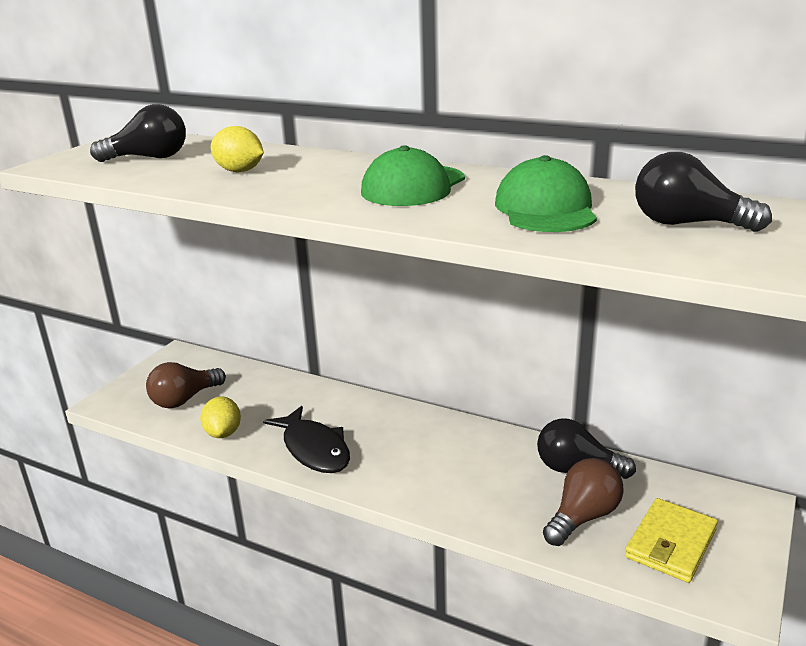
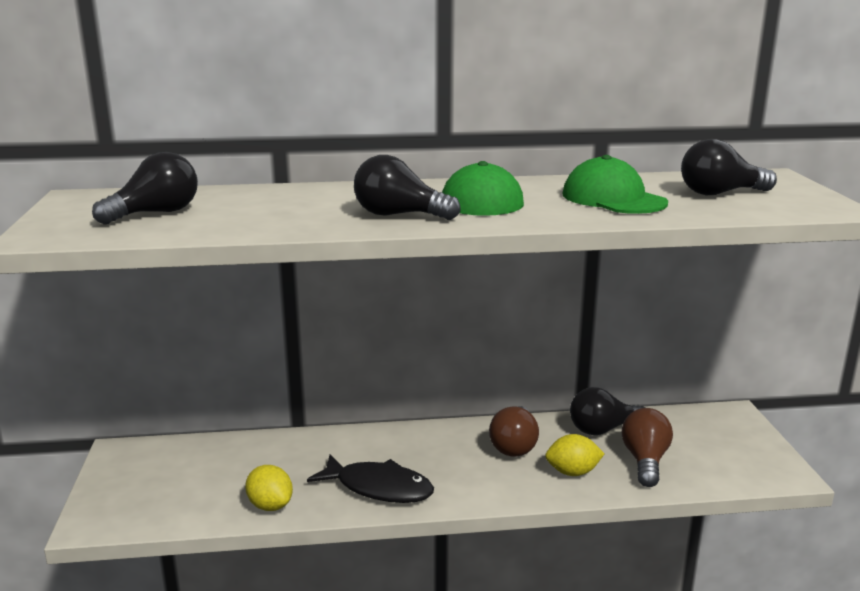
camera: 35 degrees left, 5 degrees down
(184, 399) = (186, 490): brown light bulb -> brown light bulb (514, 445)
(239, 171) = (290, 210): yellow lemon -> yellow lemon (572, 472)
(309, 190) = (399, 215): none -> black light bulb
(671, 544) = (716, 457): yellow wallet -> none

